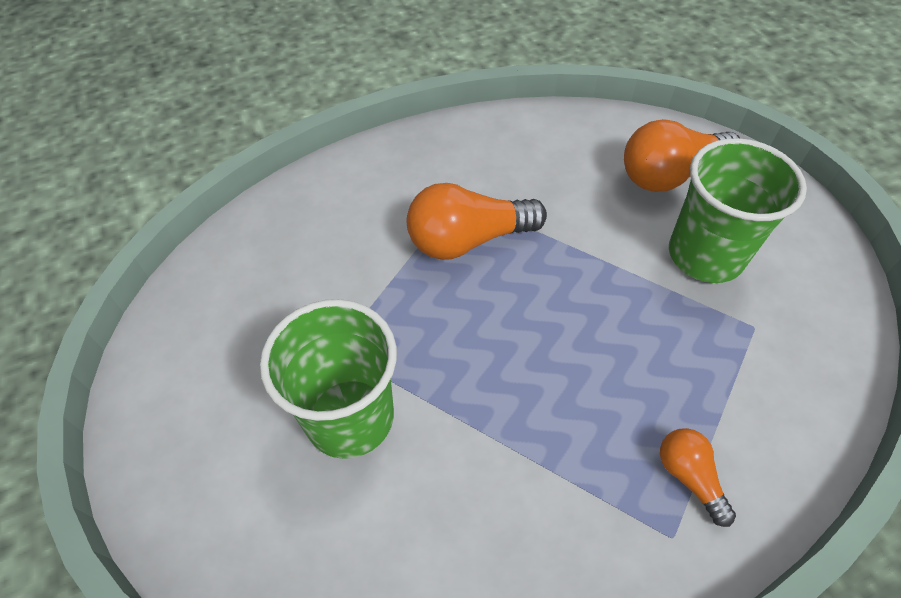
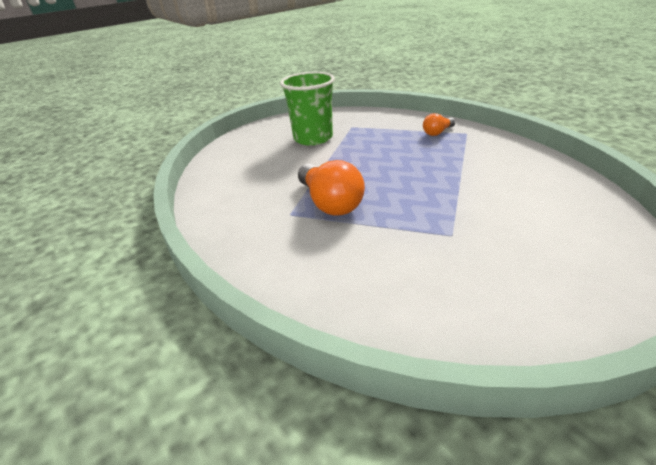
camera: 100 degrees left, 20 degrees down
(350, 417) = (493, 217): green cup -> none
(670, 175) = (255, 150): orange light bulb -> none

